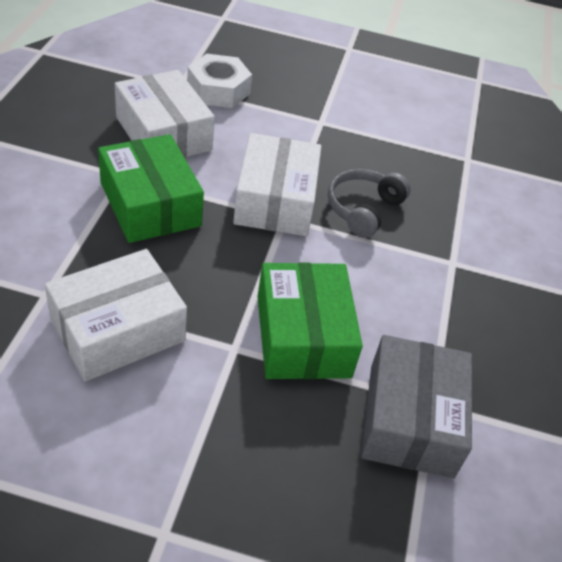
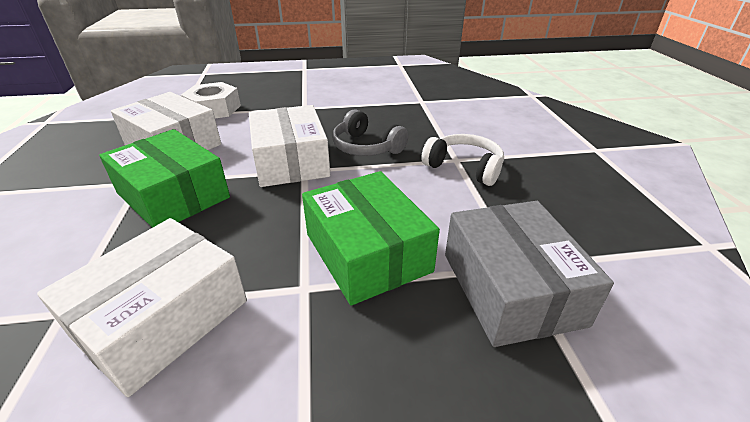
camera: 15 degrees left, 10 degrees down
(363, 209) = (366, 147): grey headphones -> grey headphones turned 60 degrees counterclockwise
(454, 277) = (464, 167): none -> white headphones

